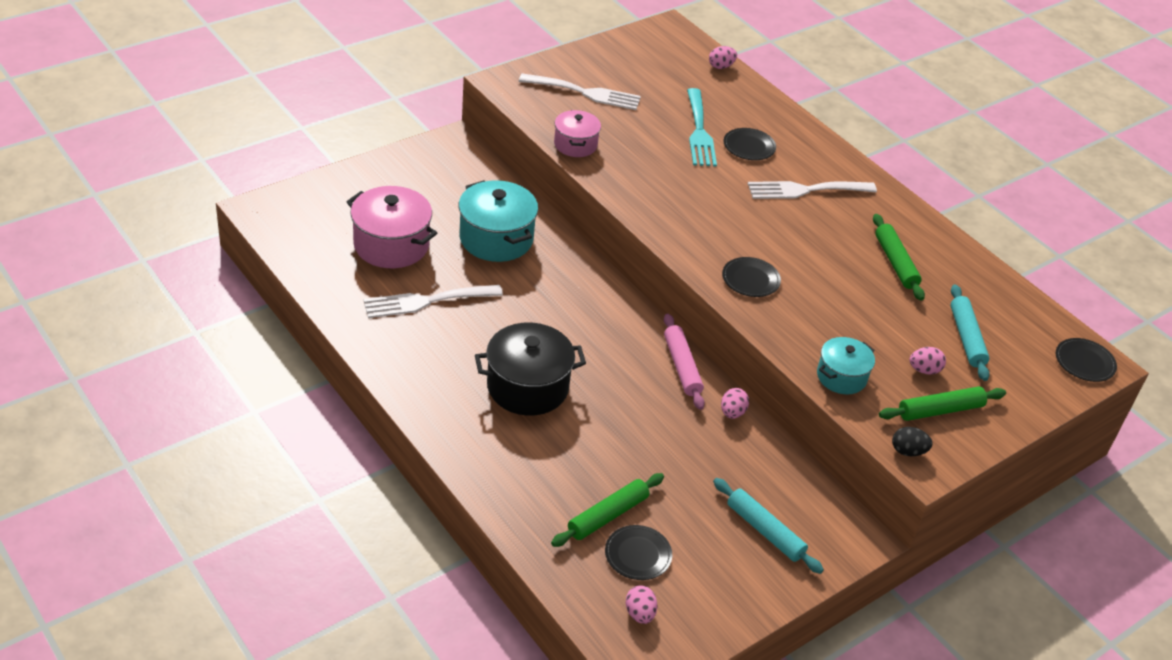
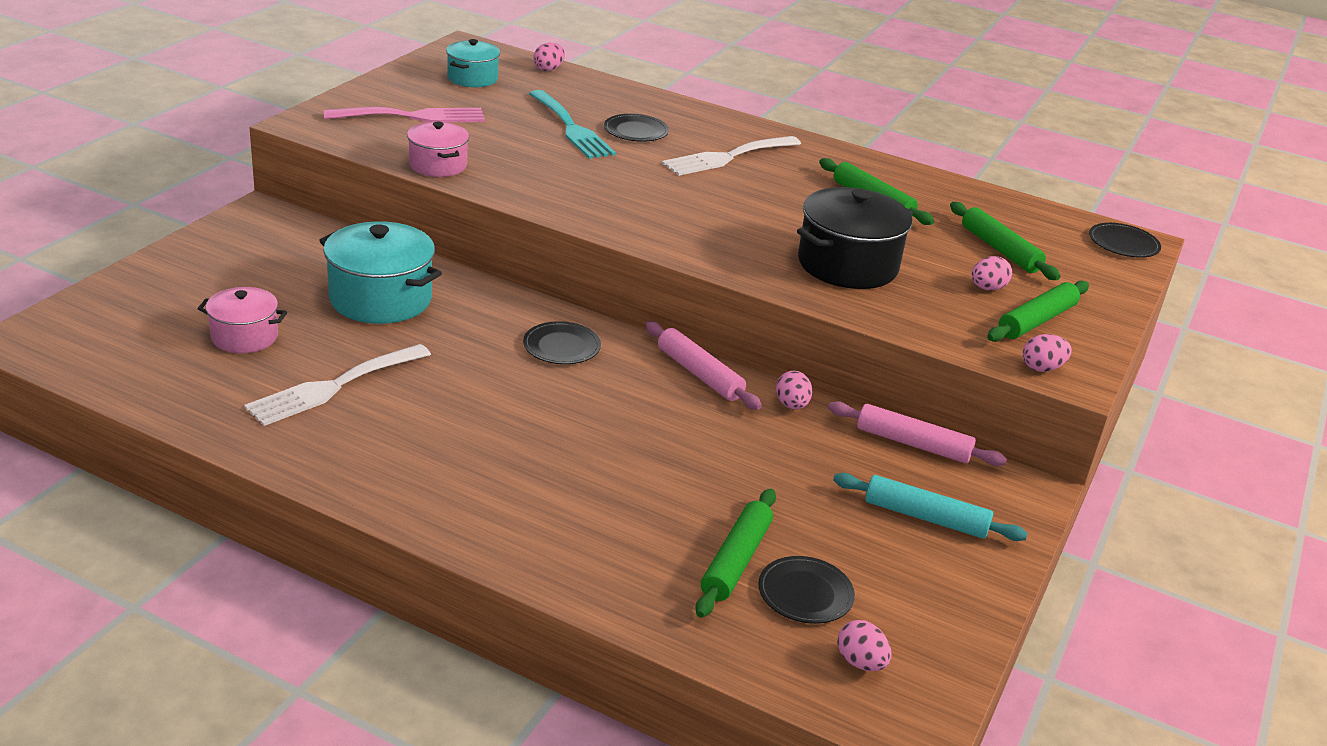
camera: 25 degrees left, 10 degrees down
(391, 245) = (244, 337): pink pot -> pink pot, size x0.60
(527, 387) = (531, 446): black pot -> black pot (847, 265)
(585, 93) = (413, 116): white fork -> pink fork
(750, 279) = (739, 248): black plate -> black plate (561, 346)
(801, 472) = (913, 444): none -> pink rolling pin
(841, 377) = (913, 316): turquoise pot -> turquoise pot (472, 78)
(908, 451) = (1042, 368): black egg -> pink egg
(966, 338) = (1000, 250): turquoise rolling pin -> green rolling pin

